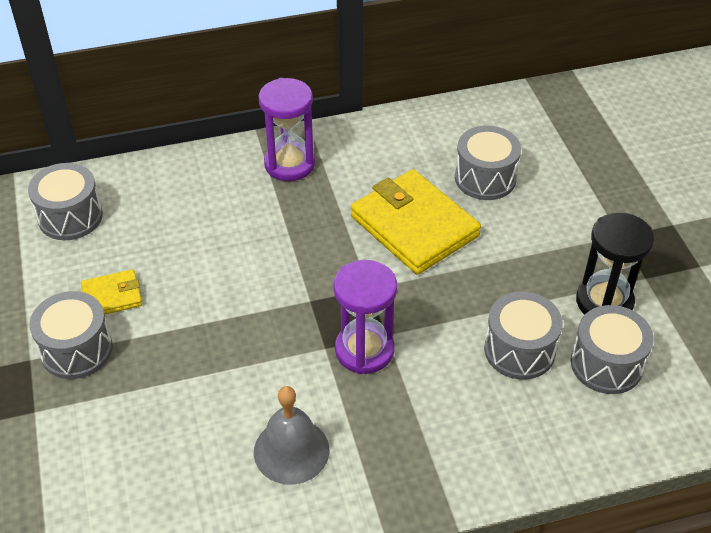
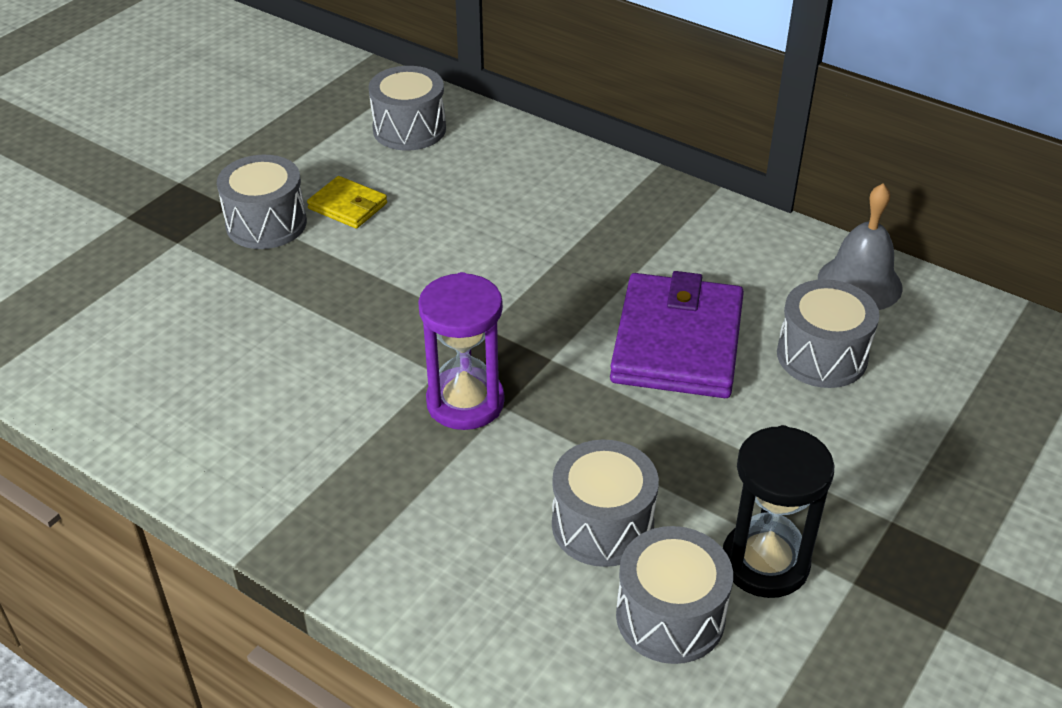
camera: 50 degrees right, 5 degrees down
(289, 164) = (645, 210): purple hourglass -> none
(291, 451) = (286, 423): grey bell -> grey bell (859, 283)
(414, 226) = (677, 342): yellow wallet -> purple wallet

